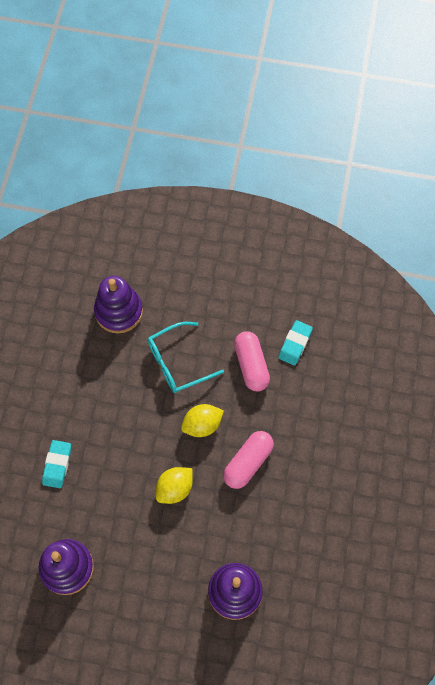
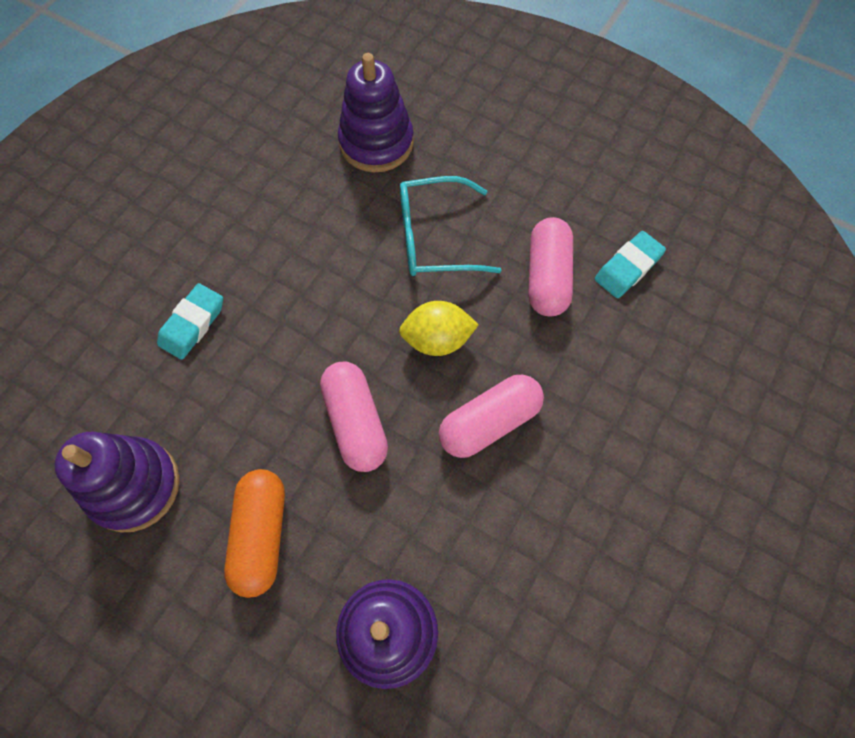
camera: 20 degrees right, 0 degrees up
(148, 568) = (261, 535): none -> orange capsule
(175, 489) = (355, 422): yellow lemon -> pink capsule

